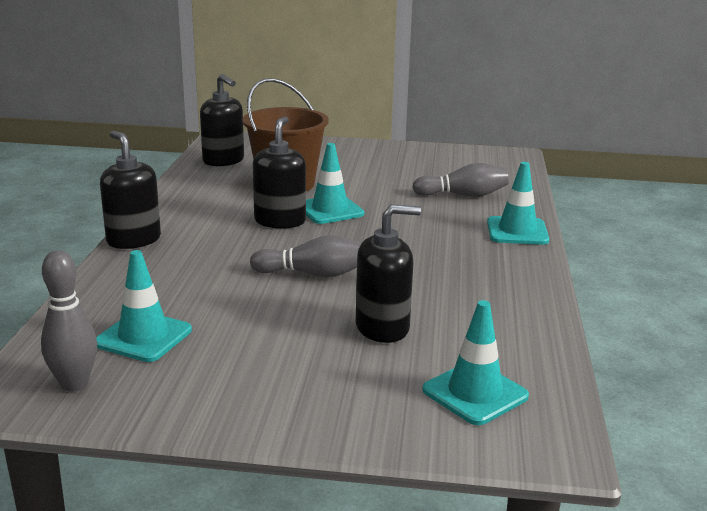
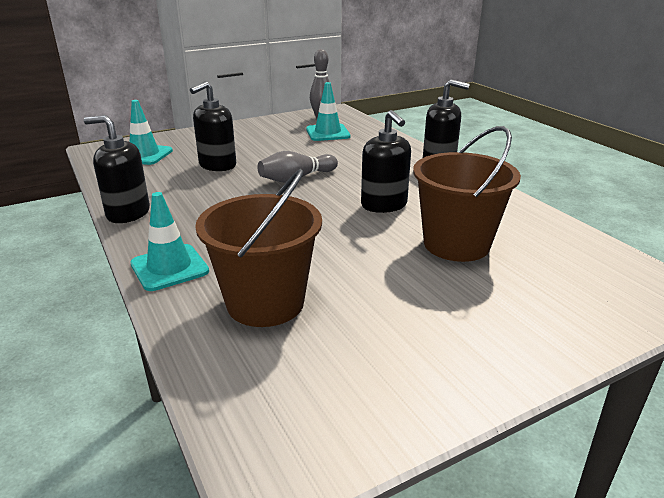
camera: 145 degrees right, 5 degrees up
(223, 161) = (574, 251): black soap dispenser -> black soap dispenser (128, 213)
(330, 210) = (366, 229): turquoise traffic cone -> none
(463, 195) = (265, 303): grey bowling pin -> brown bucket

